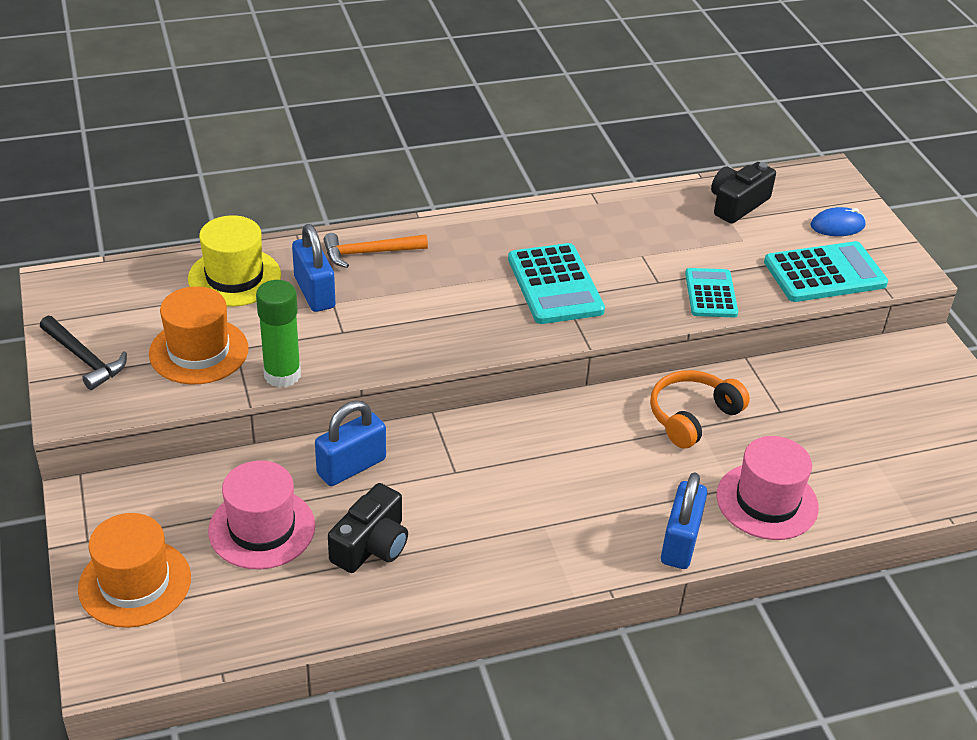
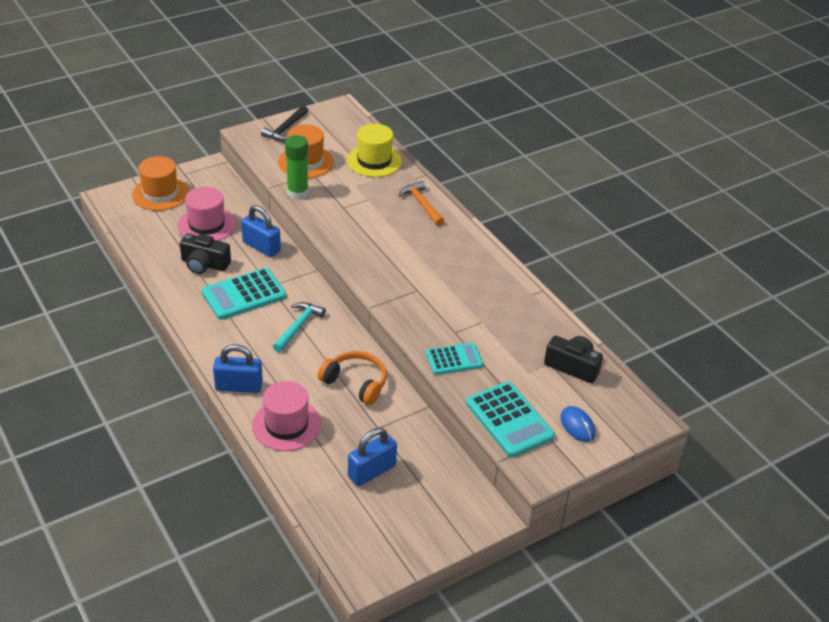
camera: 75 degrees right, 0 degrees up
(314, 292) = (374, 191): blue padlock -> blue padlock (372, 471)
(555, 285) = (427, 285): turquoise calculator -> turquoise calculator (244, 294)
(560, 455) = (298, 326): none -> turquoise hammer

